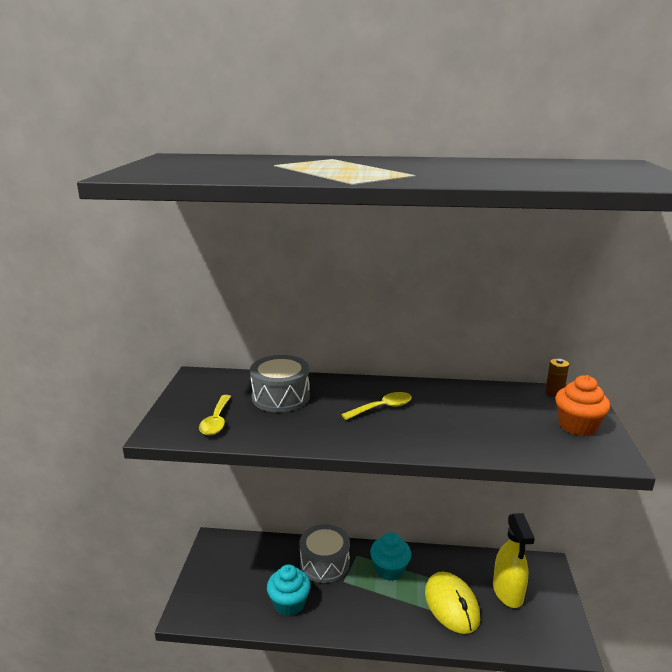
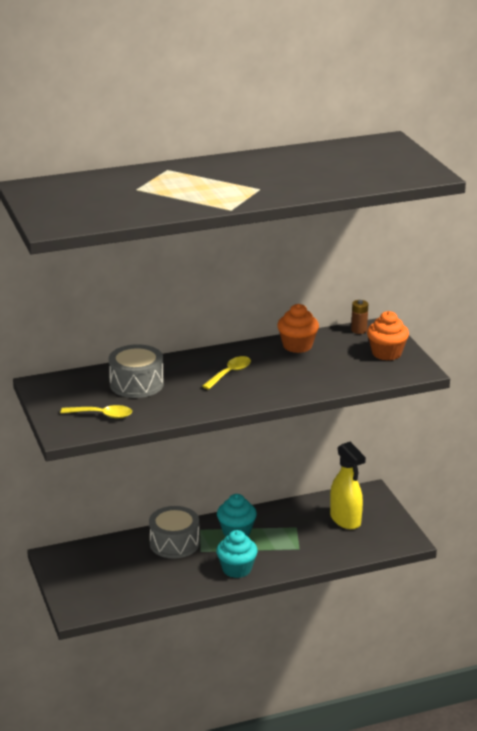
camera: 25 degrees left, 5 degrees up
(216, 421) = (102, 415): yellow spoon -> yellow spoon turned 60 degrees counterclockwise
(289, 604) = (164, 579): turquoise cupcake -> turquoise cupcake (237, 569)
(451, 605) = (303, 541): yellow mouse -> none
(475, 395) = (297, 346): none -> orange cupcake

